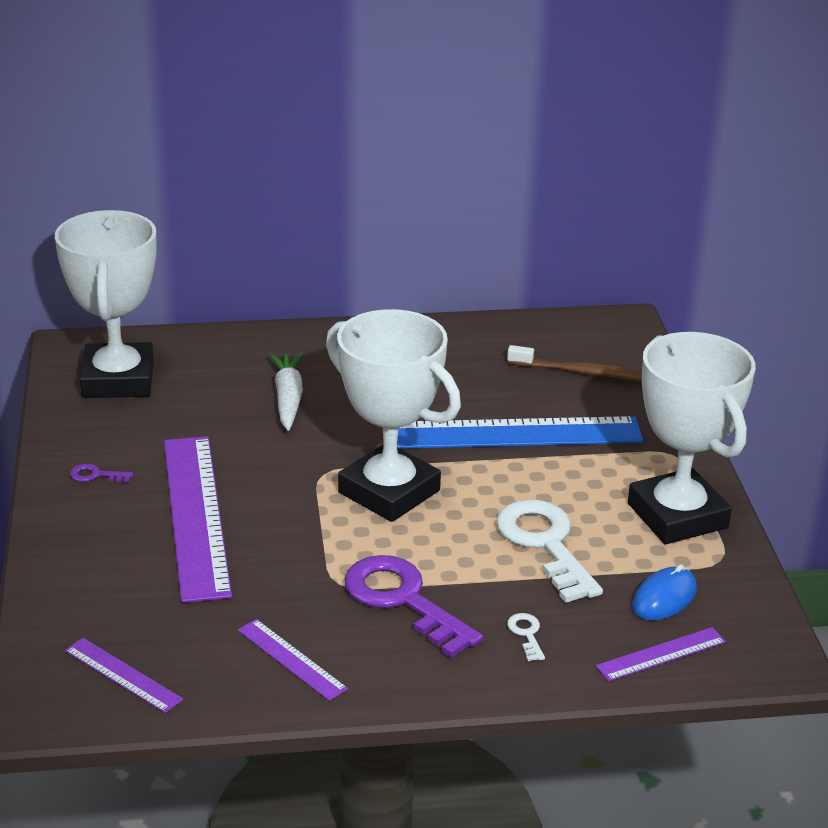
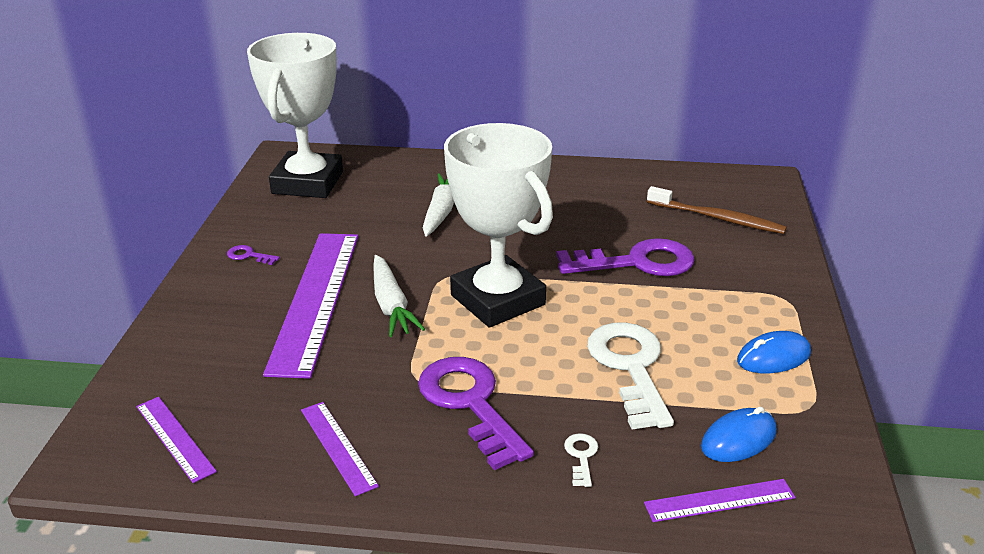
camera: 15 degrees right, 0 degrees up
(280, 511) = (391, 305): none -> white carrot
(517, 433) = (636, 262): blue ruler -> purple key
(677, 516) = (773, 357): white trophy -> blue mouse

